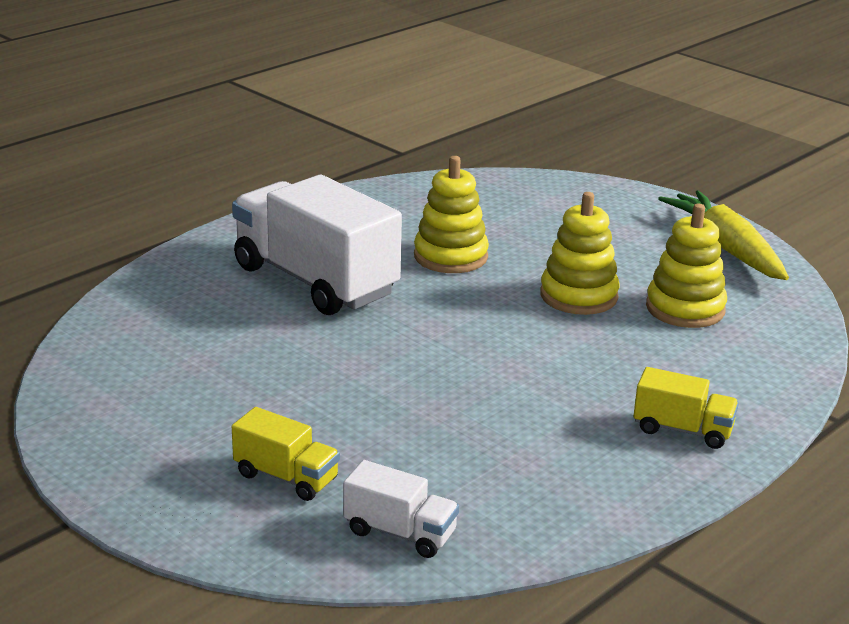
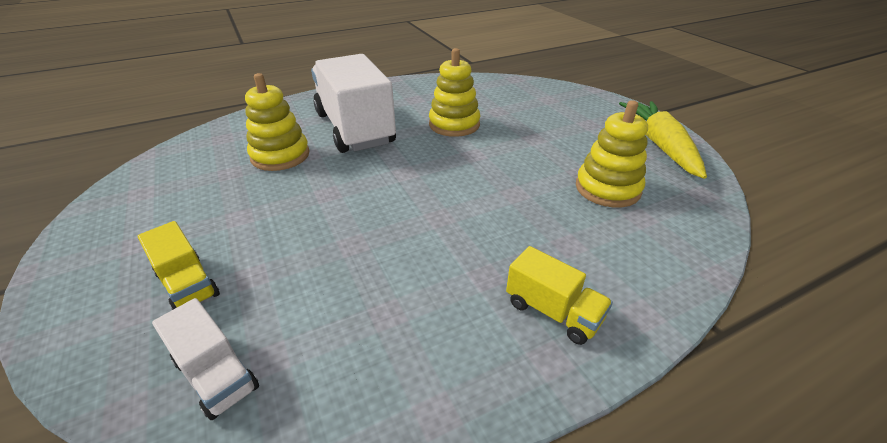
camera: 20 degrees right, 10 degrees up
(578, 296) = (527, 165): yellow stacking toy -> yellow stacking toy (280, 156)

